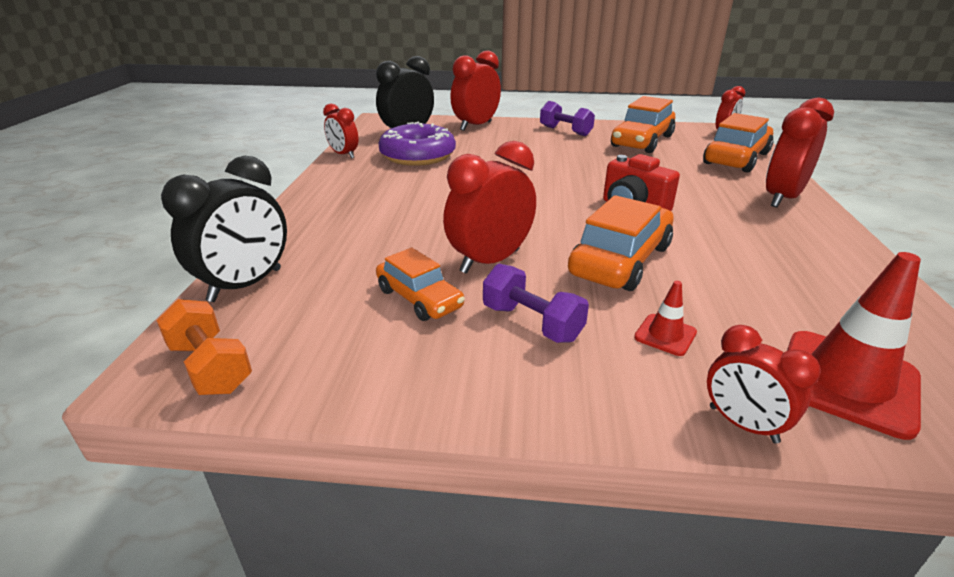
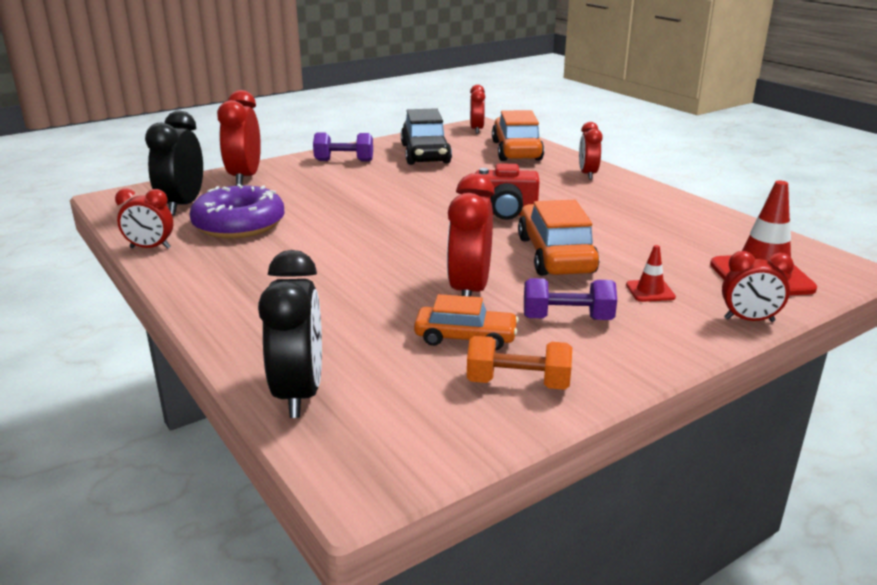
camera: 40 degrees left, 5 degrees down
(211, 367) = (397, 456): orange dumbbell -> orange dumbbell (518, 383)
(641, 141) = (425, 154): orange car -> black car
(782, 198) = (587, 174): red clock -> red clock, size x0.61

